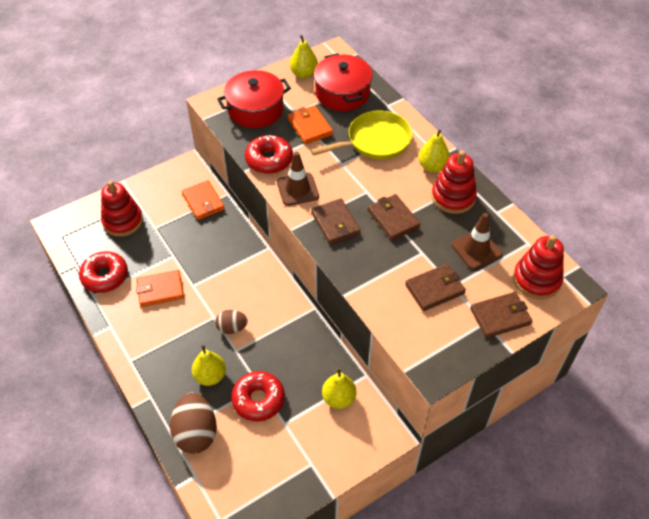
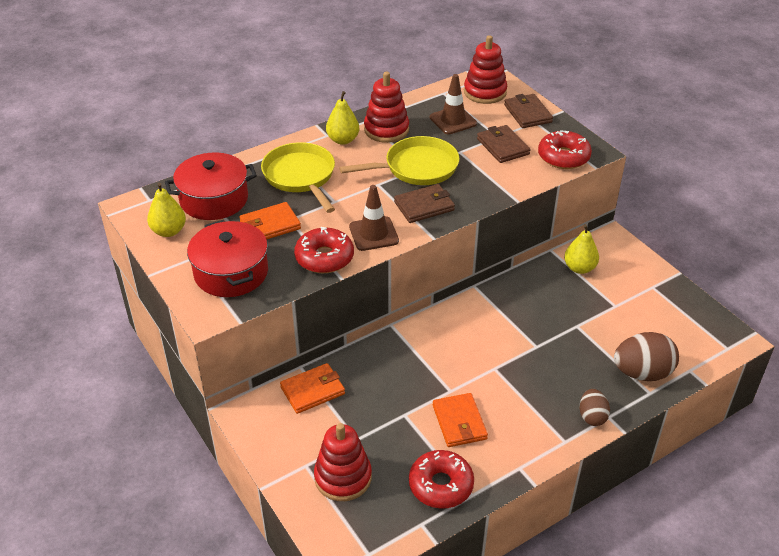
camera: 90 degrees left, 10 degrees down
(210, 376) = (572, 366): yellow pear -> none
(232, 328) = (507, 351): brown egg -> brown egg (592, 416)
(258, 400) = (593, 326): red donut -> red donut (563, 157)
(393, 219) = (416, 168): brown wallet -> yellow pan

